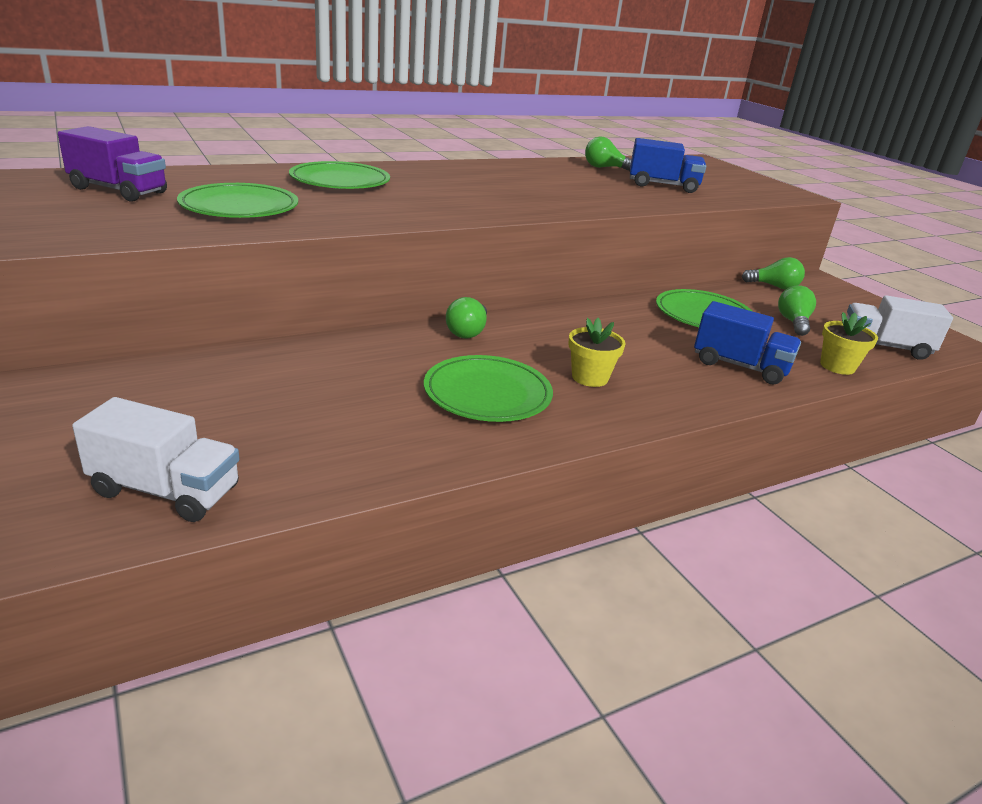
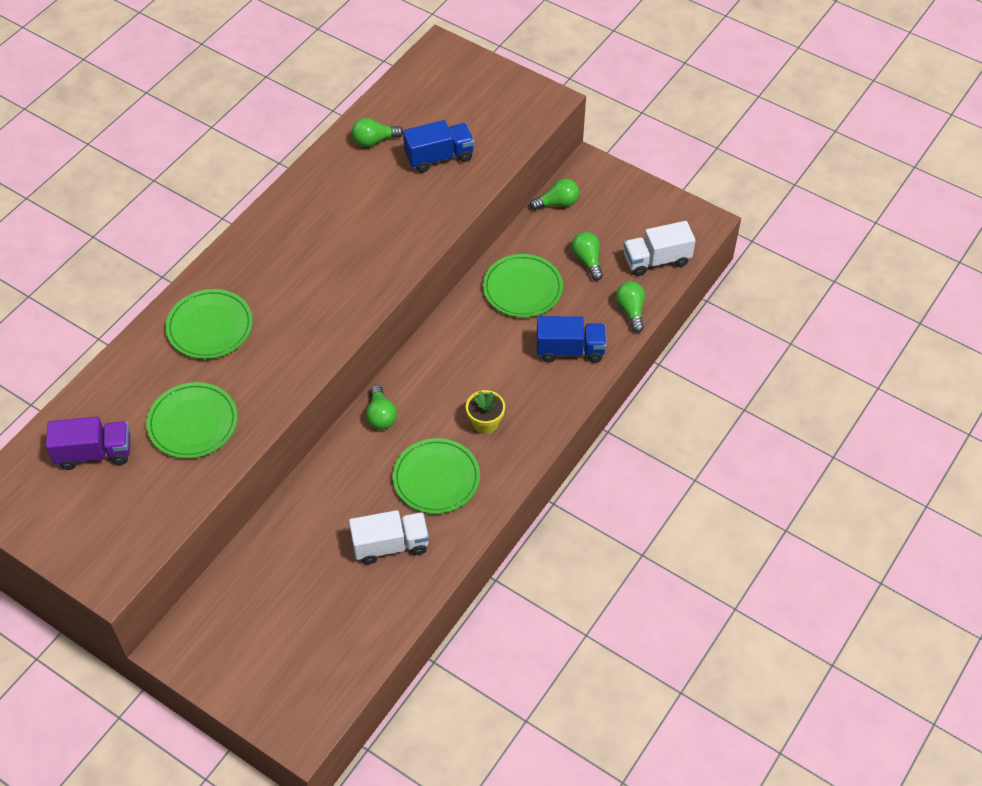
camera: 25 degrees left, 25 degrees up
(166, 491) = (339, 654): white truck -> white truck (390, 545)
(837, 366) = (631, 311): yellow flower pot -> green light bulb

